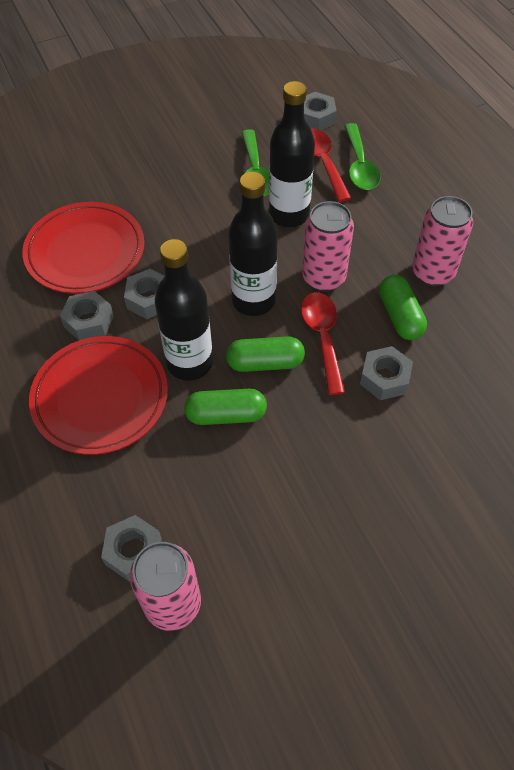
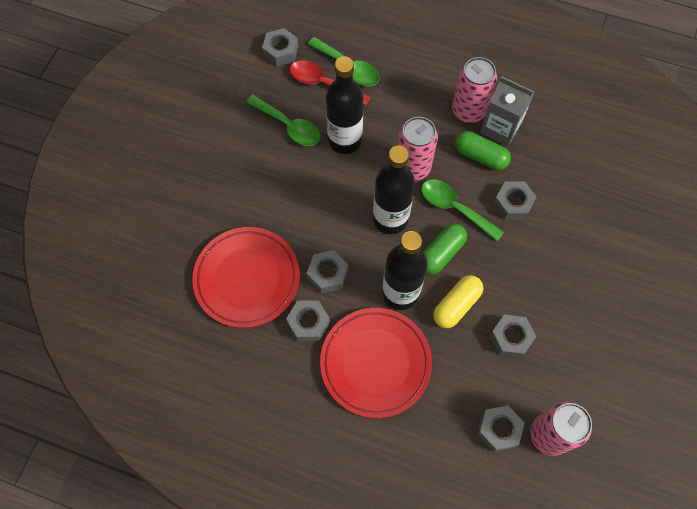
camera: 45 degrees left, 10 degrees up
(226, 415) = (456, 305): green capsule -> yellow capsule
(242, 486) = (511, 338): none -> grey nut
(322, 337) = (454, 208): red spoon -> green spoon
(449, 308) = (500, 128): none -> grey carton

